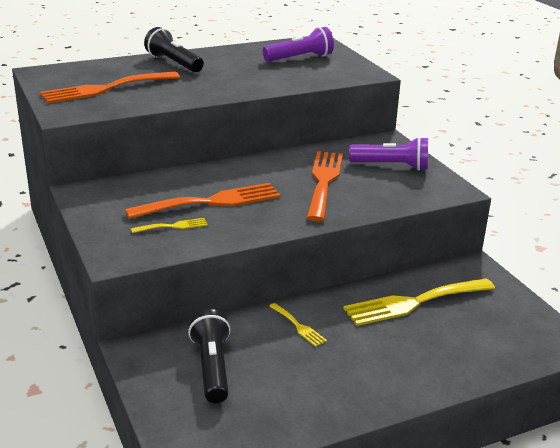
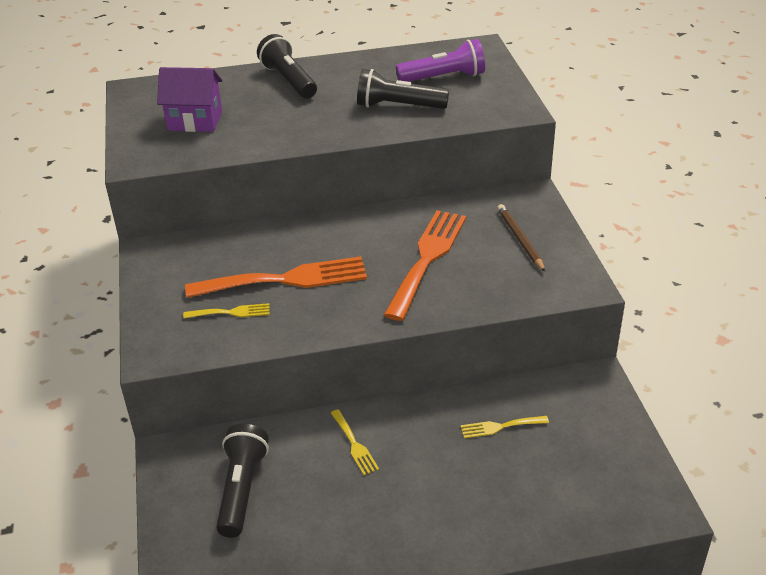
camera: 15 degrees right, 10 degrees up
(105, 89) = (195, 121): orange fork -> purple house
(273, 75) = (398, 106): none -> black flashlight
(391, 166) = (520, 239): purple flashlight -> brown pencil
(413, 303) = (500, 427): yellow fork -> yellow fork, size x0.46

